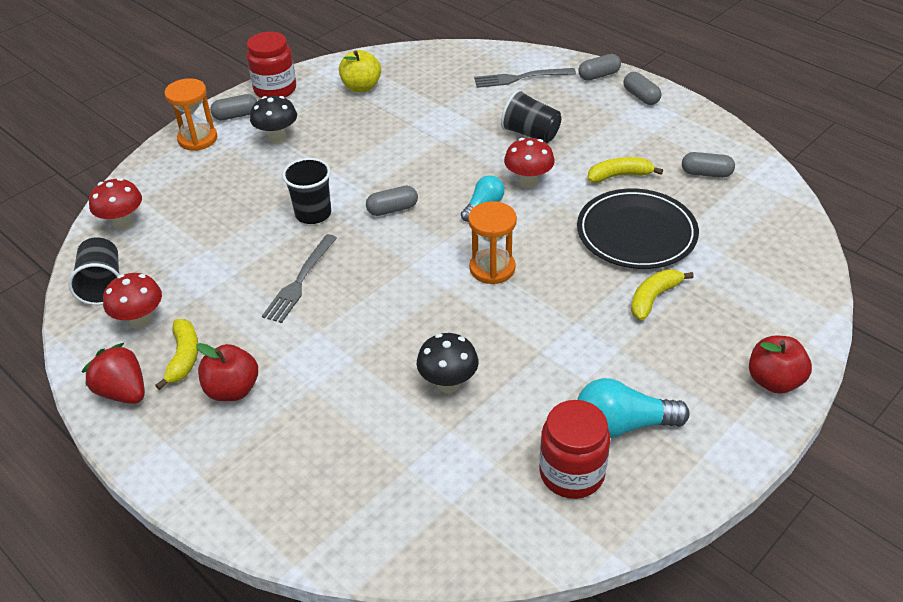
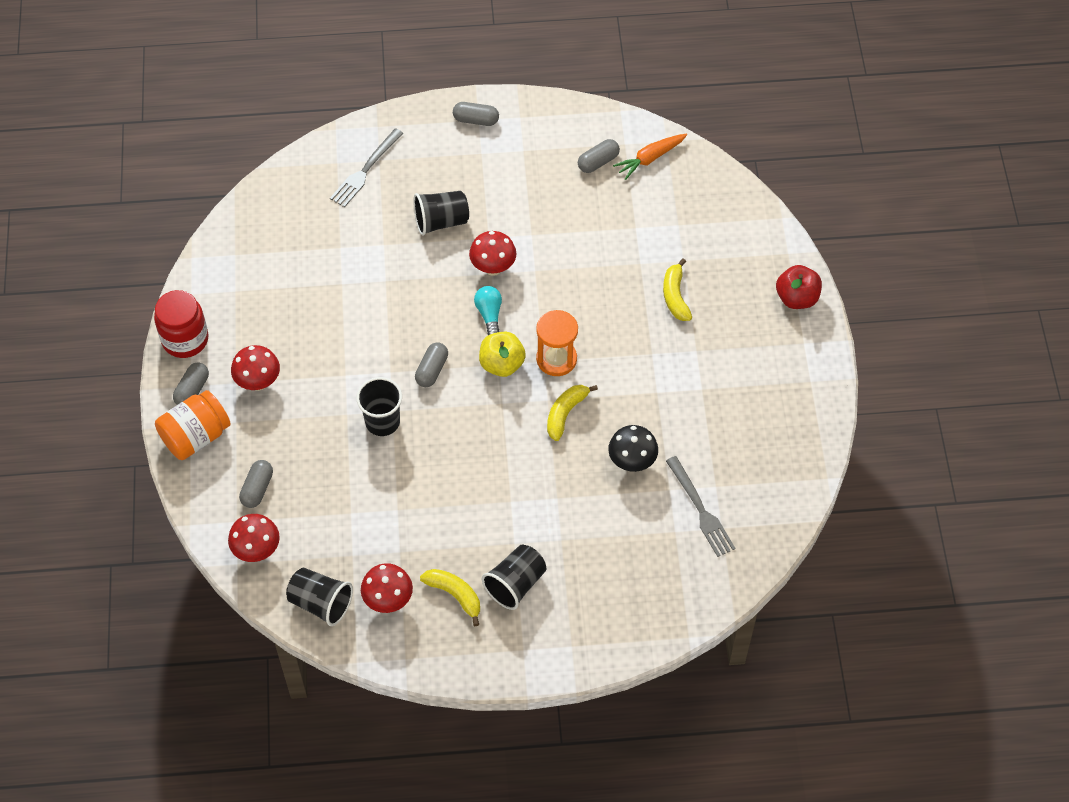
camera: 50 degrees left, 15 degrees up
(123, 392) = (452, 649): red strawberry -> none
(197, 139) = (196, 436): orange hourglass -> orange jar
(232, 390) = (515, 584): red apple -> black cup
(277, 138) = (258, 382): black mushroom -> red mushroom
(300, 281) = (449, 478): grey fork -> grey fork (700, 510)
(361, 87) = (253, 280): yellow apple -> yellow apple (502, 364)
(571, 473) = (760, 453): red jar -> none
(599, 75) = (420, 121): grey capsule -> grey capsule (257, 489)
(619, 176) = (546, 211): yellow banana -> yellow banana (565, 413)
(622, 425) = (752, 399): turquoise light bulb -> none
(636, 233) = (610, 253): black plate -> none
(756, 197) = (650, 158): none -> orange carrot

